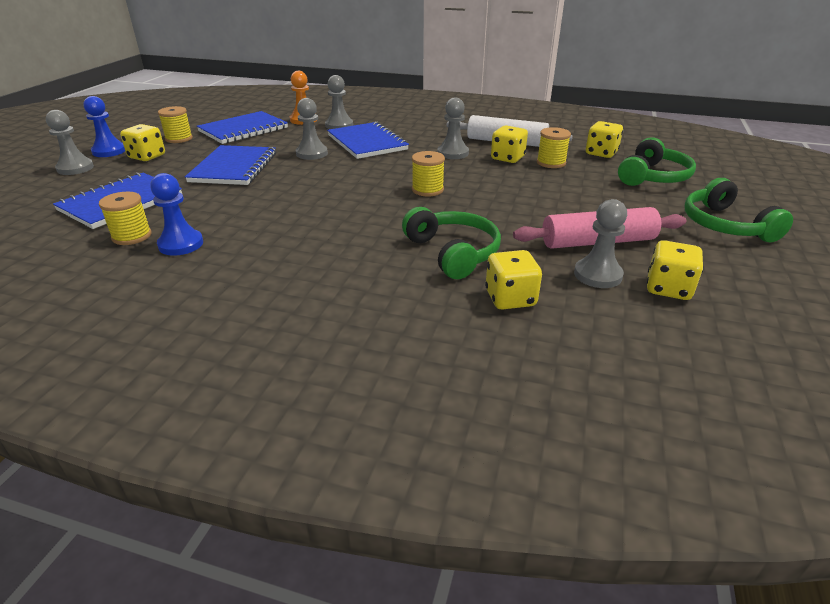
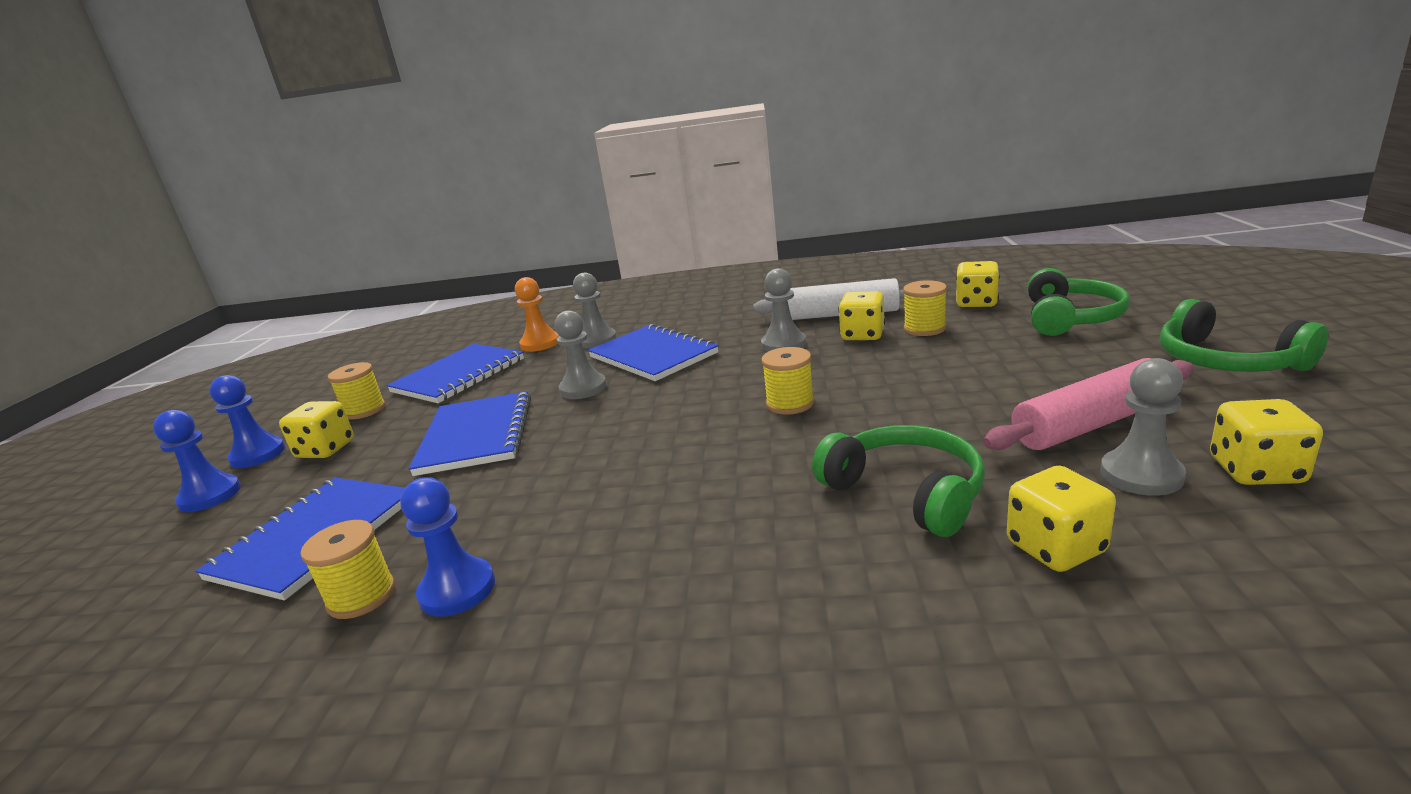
camera: 10 degrees left, 10 degrees down
(75, 168) = (210, 496): grey pawn -> blue pawn

